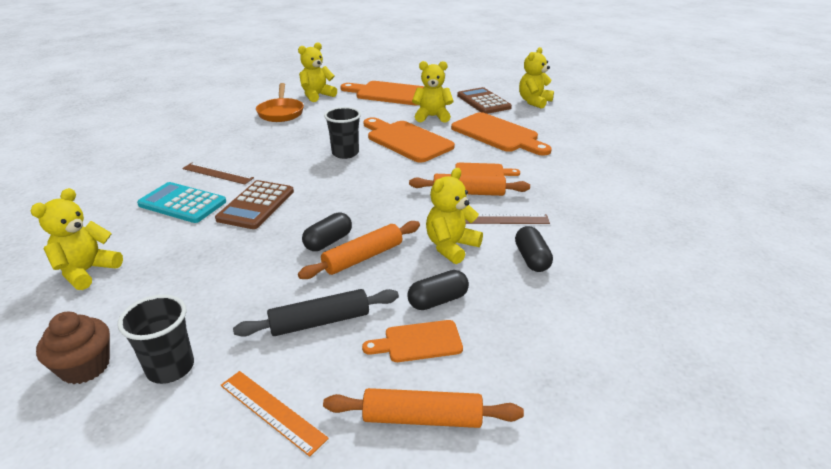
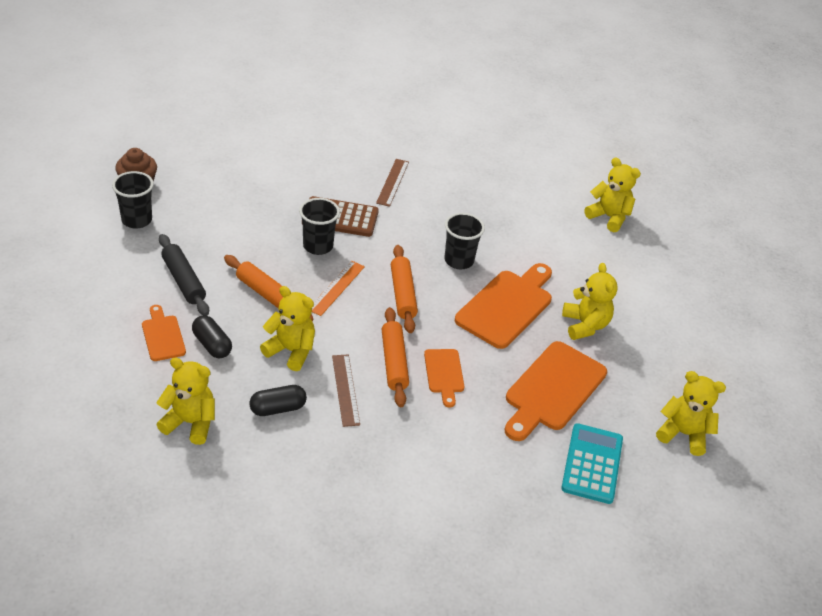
camera: 75 degrees right, 10 degrees up
(87, 271) = (234, 154): yellow teddy bear -> yellow teddy bear (190, 423)
(182, 203) = (335, 174): turquoise calculator -> turquoise calculator (592, 464)
(271, 411) = (99, 272): orange ruler -> orange ruler (336, 288)
(281, 112) = (546, 197): orange pan -> none
(295, 221) = (318, 246): none -> black cup
(328, 242) = (288, 271): black capsule -> none
(389, 93) = (645, 280): orange cutting board -> none
(422, 418) = (90, 342): orange rolling pin -> orange rolling pin (402, 294)
(483, 102) = (658, 376): brown calculator -> none

